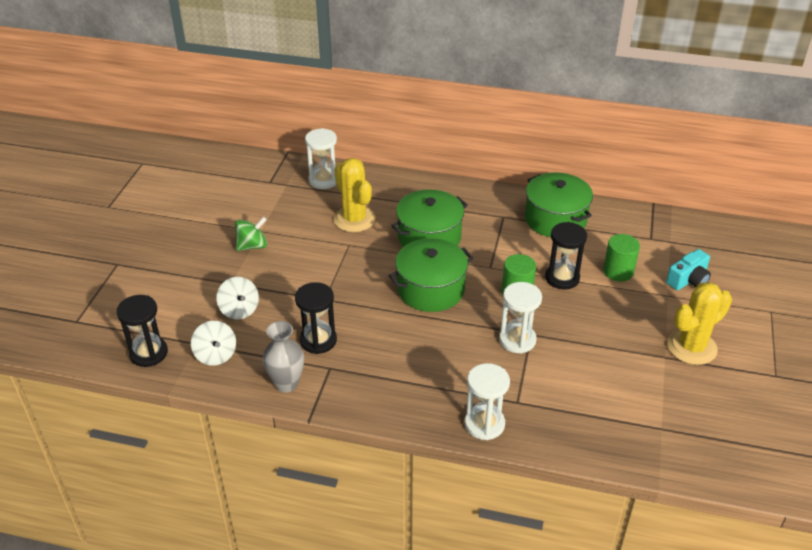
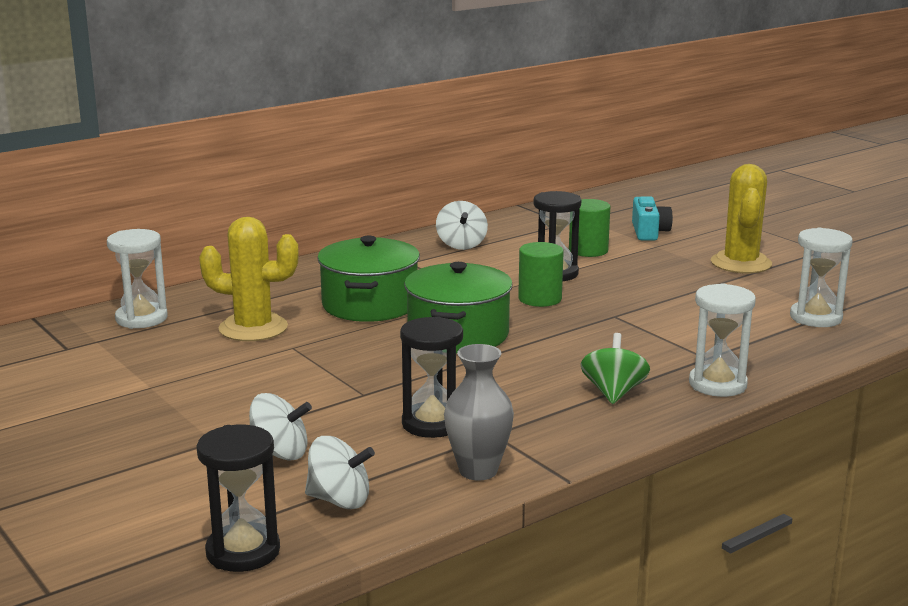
camera: 50 degrees left, 20 degrees down
(252, 246) = (169, 402): green spinning top -> green spinning top (613, 393)
(517, 340) = (613, 324): white hourglass -> white hourglass (815, 318)
(555, 219) = (461, 245): green pot -> white spinning top

